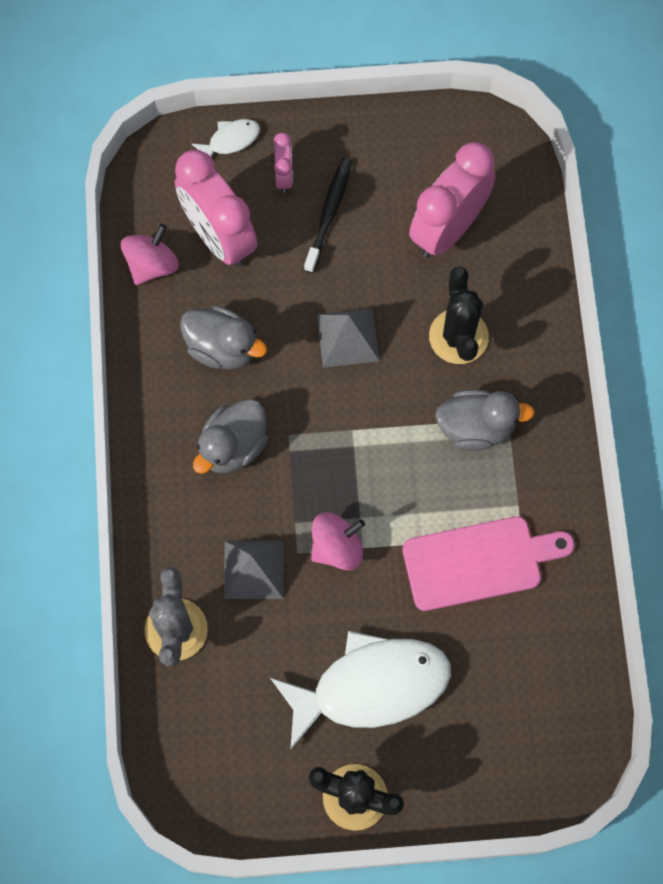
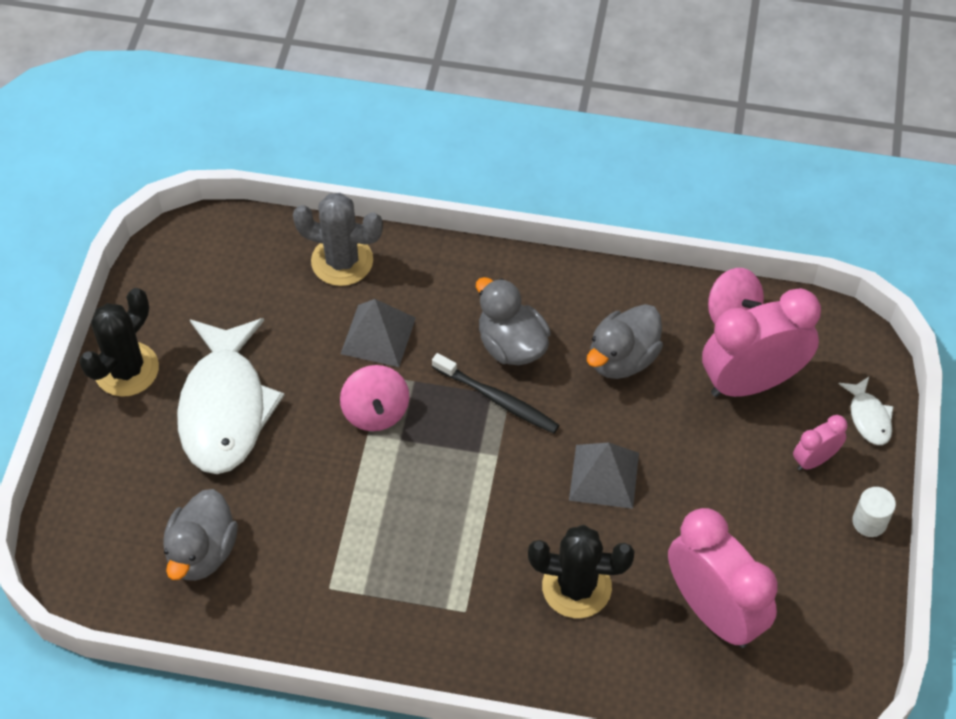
camera: 105 degrees right, 15 degrees down
(284, 176) = (814, 459): pink clock -> pink clock turned 135 degrees clockwise
(329, 213) = (759, 493): black toothbrush -> black toothbrush (497, 399)
(331, 127) = (869, 522): none -> white cylinder
(476, 427) = (464, 576): grey duck -> grey duck (202, 552)
(478, 562) = (315, 538): pink cutting board -> none

